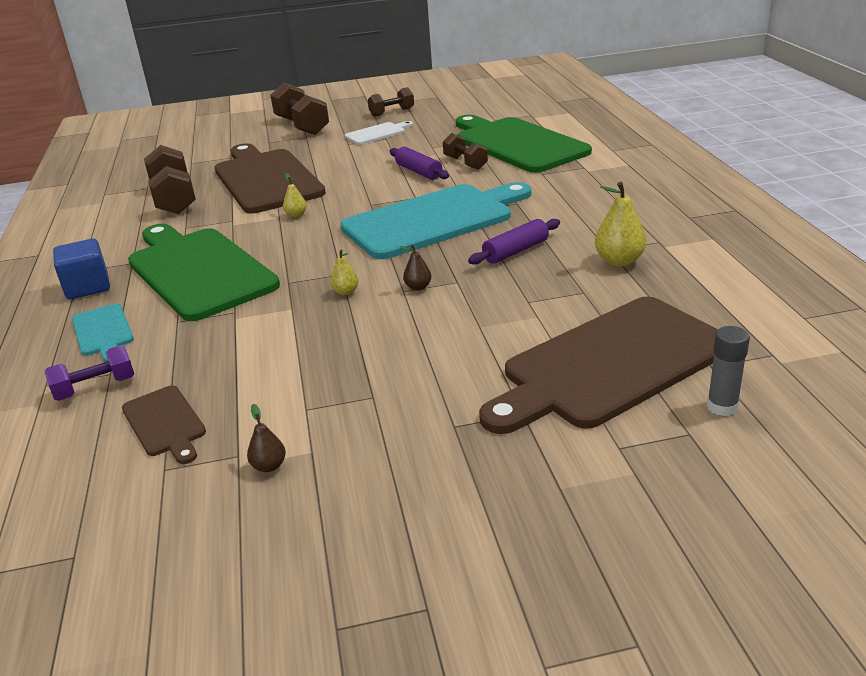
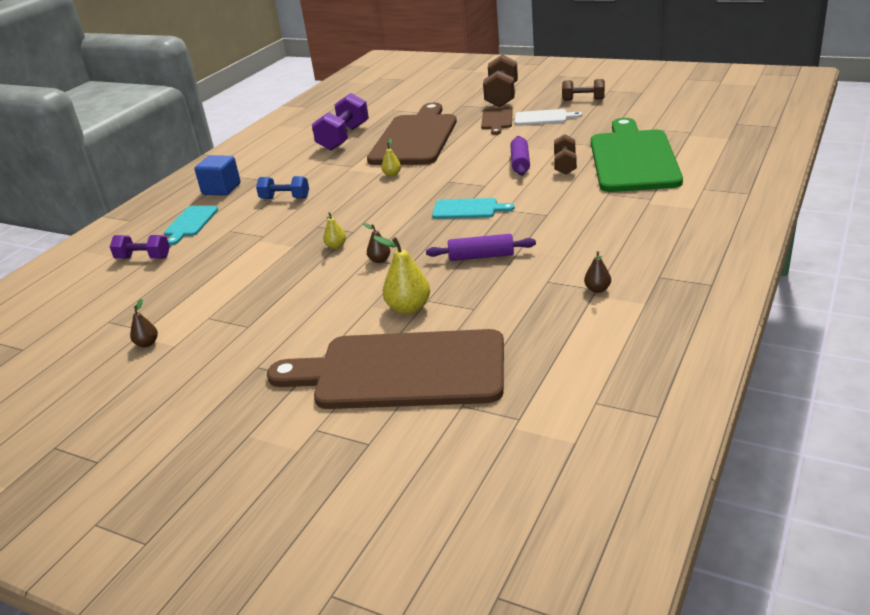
camera: 40 degrees right, 0 degrees up
(165, 423) = (142, 294): brown cutting board -> brown cutting board (497, 120)
(174, 199) = (344, 138): brown dumbbell -> purple dumbbell
(198, 270) = (285, 198): green cutting board -> blue dumbbell
(433, 220) = (468, 209): turquoise cutting board -> turquoise cutting board, size x0.45
(619, 261) = (538, 294): yellow pear -> yellow pear (408, 308)
(660, 241) = (597, 289): none -> brown pear
(722, 406) = (418, 437): grey glue stick -> none

